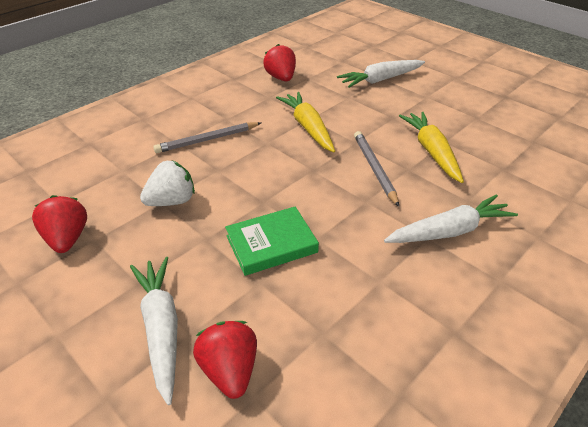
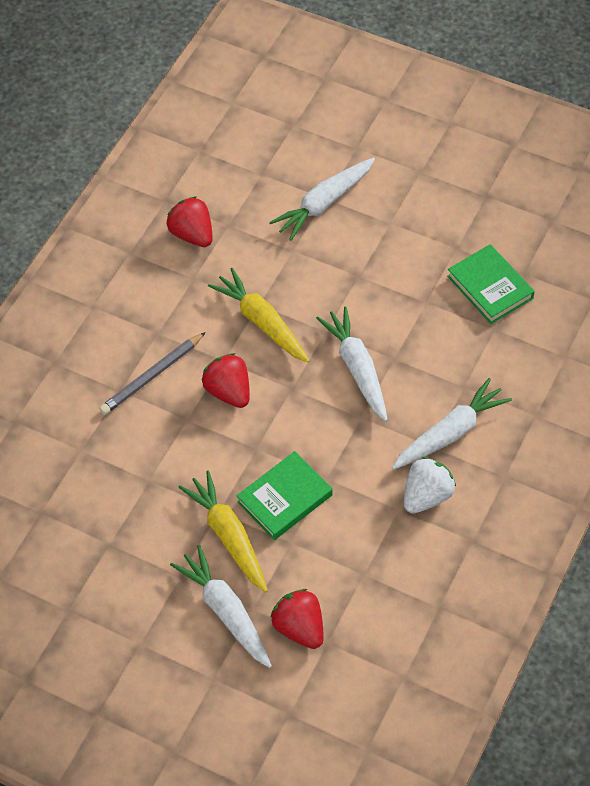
camera: 15 degrees left, 15 degrees up
(67, 239) = (81, 551): red strawberry -> red strawberry (229, 391)
(172, 201) = (160, 476): white strawberry -> white strawberry (427, 496)
(374, 169) = (357, 368): grey pencil -> white carrot
(431, 151) = (413, 323): yellow carrot -> yellow carrot (228, 536)
(502, 143) = (490, 287): none -> green book

